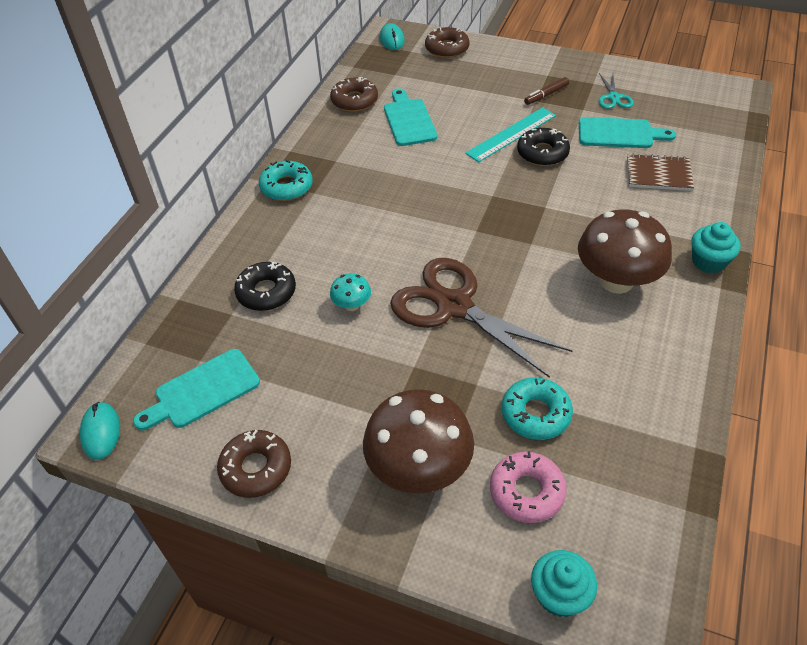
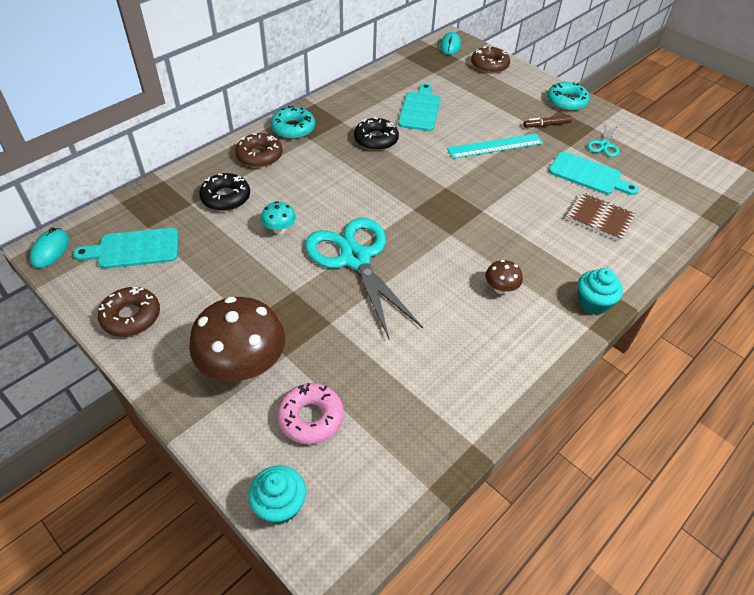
camera: 20 degrees right, 0 degrees up
(354, 100) = (388, 82): brown donut -> brown donut (259, 156)
(454, 306) = (355, 259): brown scissors -> turquoise scissors
(535, 414) = (360, 363): turquoise donut -> turquoise donut (566, 102)
(542, 153) = (510, 168): black donut -> black donut (376, 140)
(616, 281) = (500, 288): brown mushroom -> brown mushroom, size x0.46

